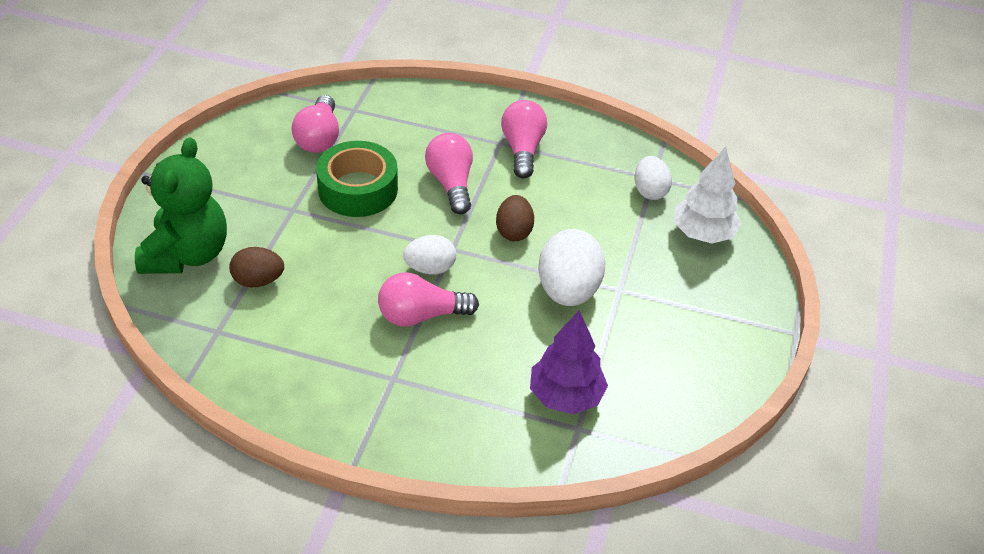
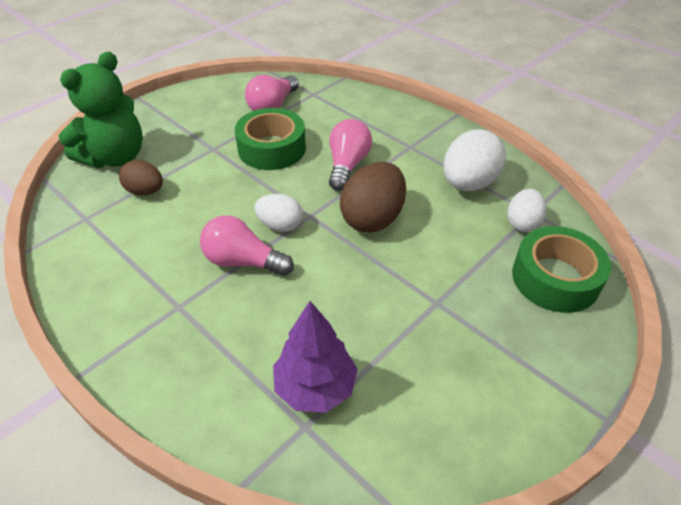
camera: 30 degrees right, 0 degrees up
(514, 231) = (372, 218): brown egg -> brown egg, size x1.65
(522, 149) = (426, 156): pink light bulb -> none
(568, 291) = (386, 286): white egg -> white egg (468, 183)
(703, 233) = (555, 278): white tree -> green tape

